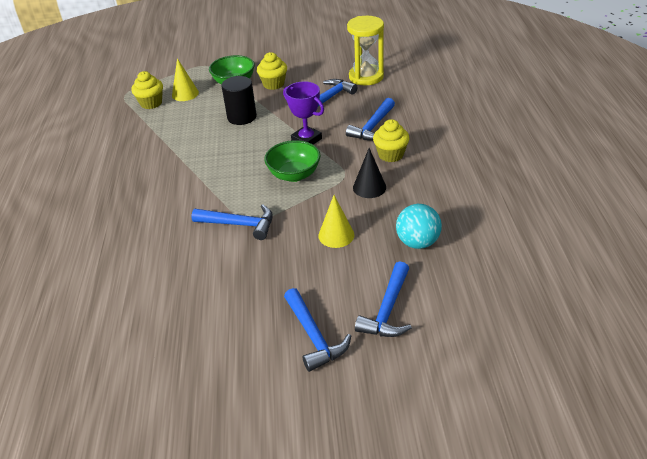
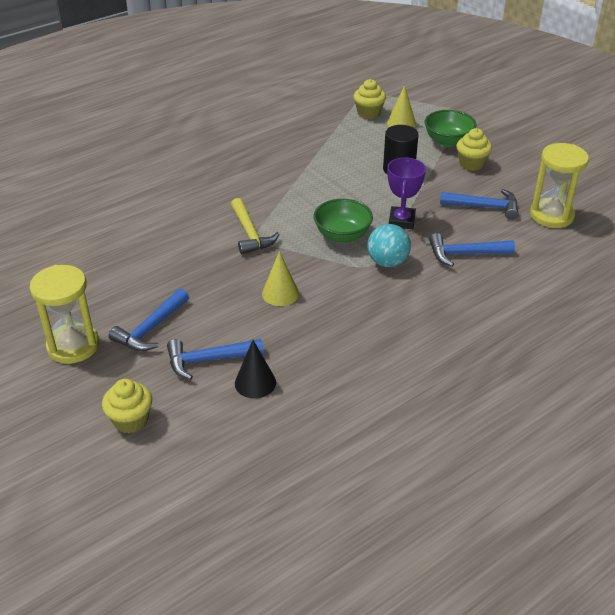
camera: 55 degrees right, 0 degrees up
(240, 224) = (250, 234): blue hammer -> yellow hammer
(291, 407) = (73, 346): none -> yellow hourglass
(369, 187) = (365, 288): black cone -> black cone (255, 383)
(390, 155) = (429, 283): yellow cupcake -> yellow cupcake (131, 420)
(417, 242) = (310, 348): turquoise ball -> turquoise ball (387, 262)

